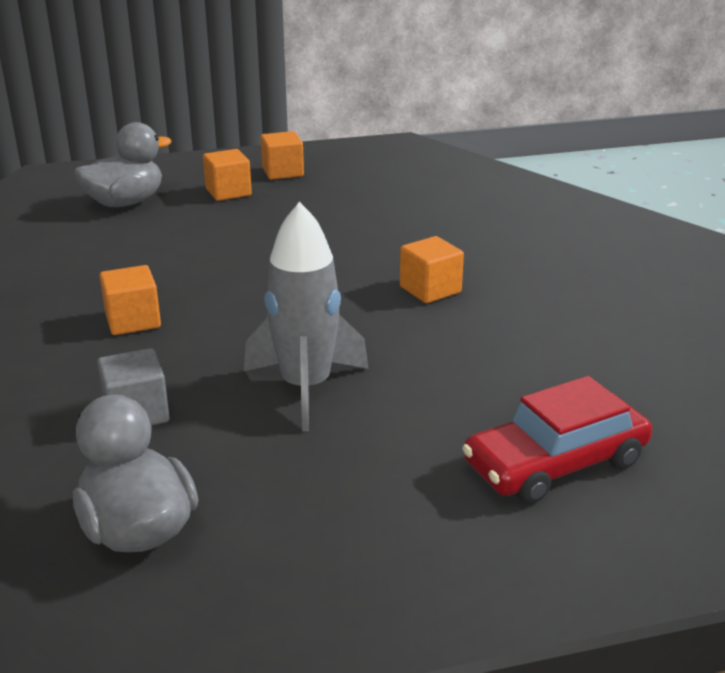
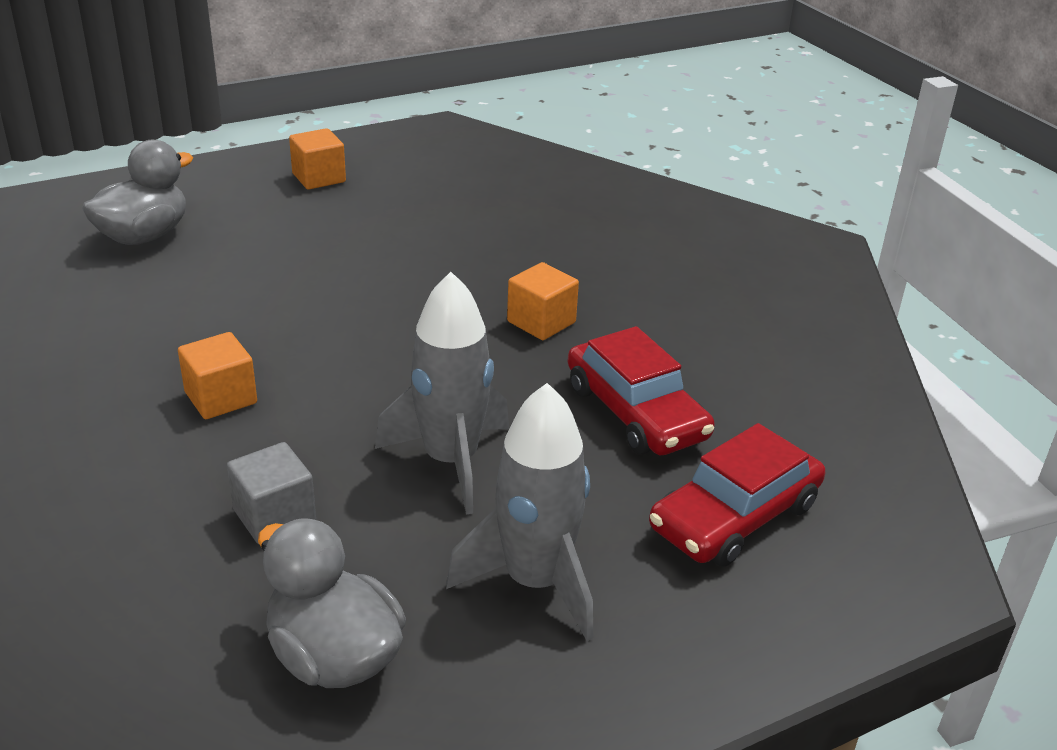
camera: 15 degrees left, 5 degrees up
(228, 192) = (264, 211): orange cube -> none
(343, 494) = (535, 582): none -> grey rocket
(490, 367) = (635, 412): none -> red car

